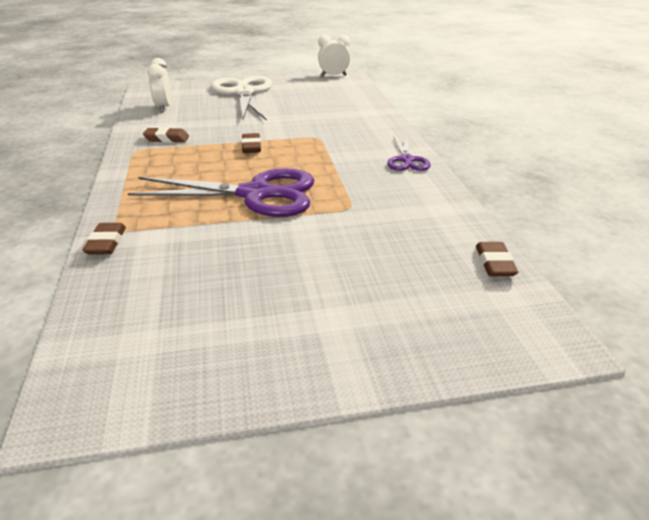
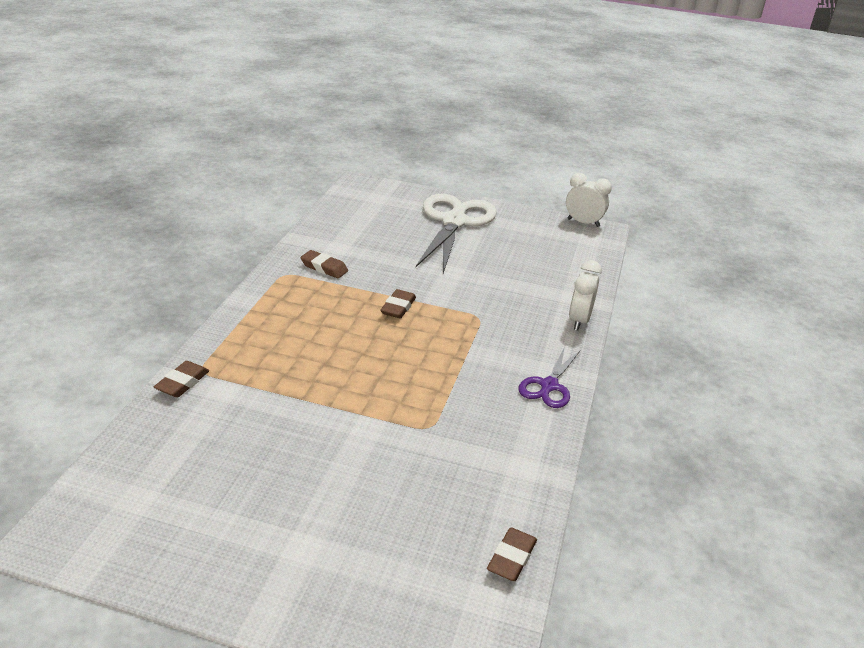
camera: 25 degrees right, 0 degrees up
(163, 108) = (353, 220): white clock -> white clock (579, 320)
(257, 194) = (353, 375): purple scissors -> none

